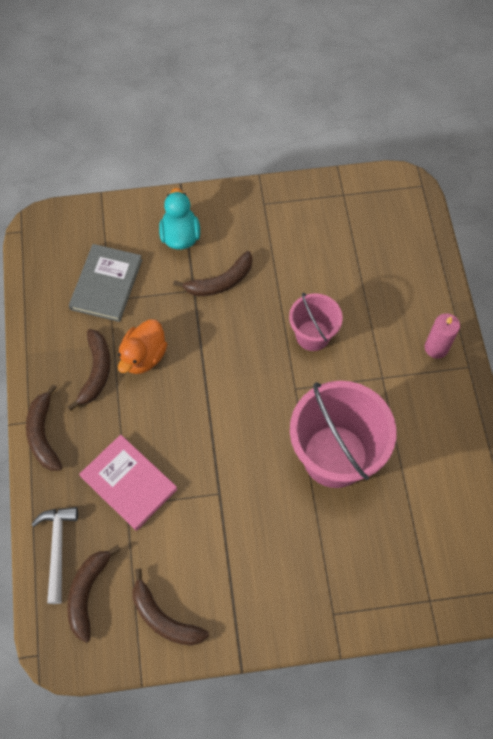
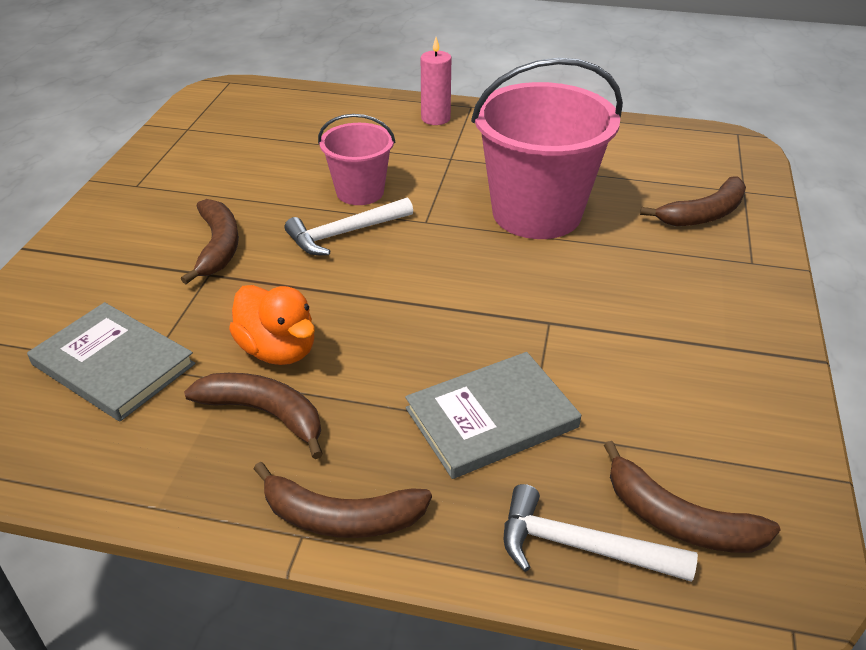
camera: 70 degrees left, 25 degrees down
(129, 483) = (491, 417): pink book -> grey book
(164, 618) = (738, 427): brown banana -> brown banana (703, 214)
(180, 235) = (107, 266): turquoise duck -> none
(262, 346) = (345, 233): none -> white hammer

